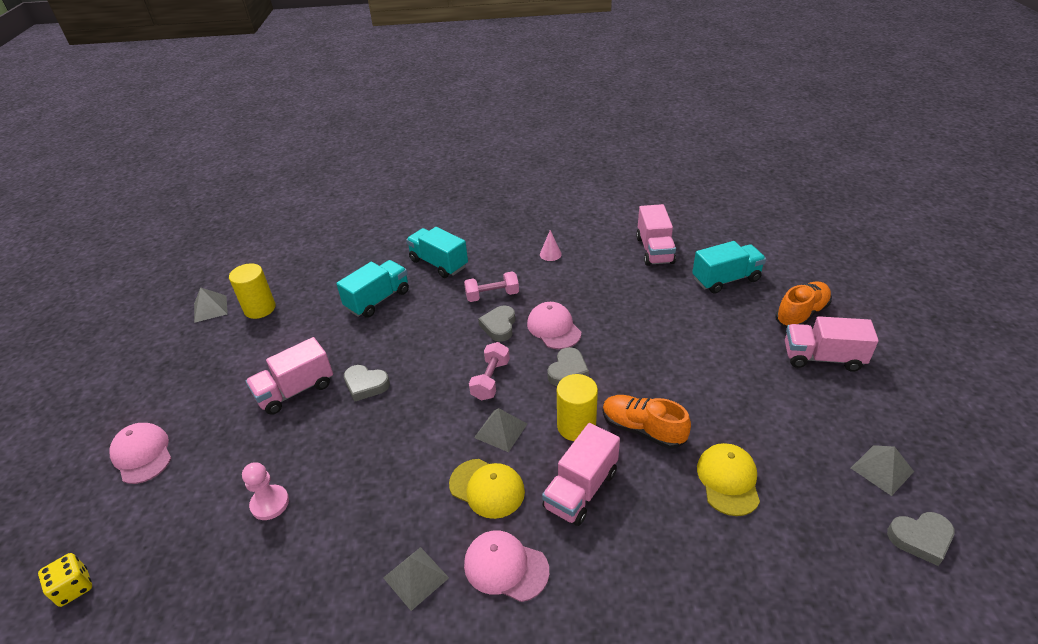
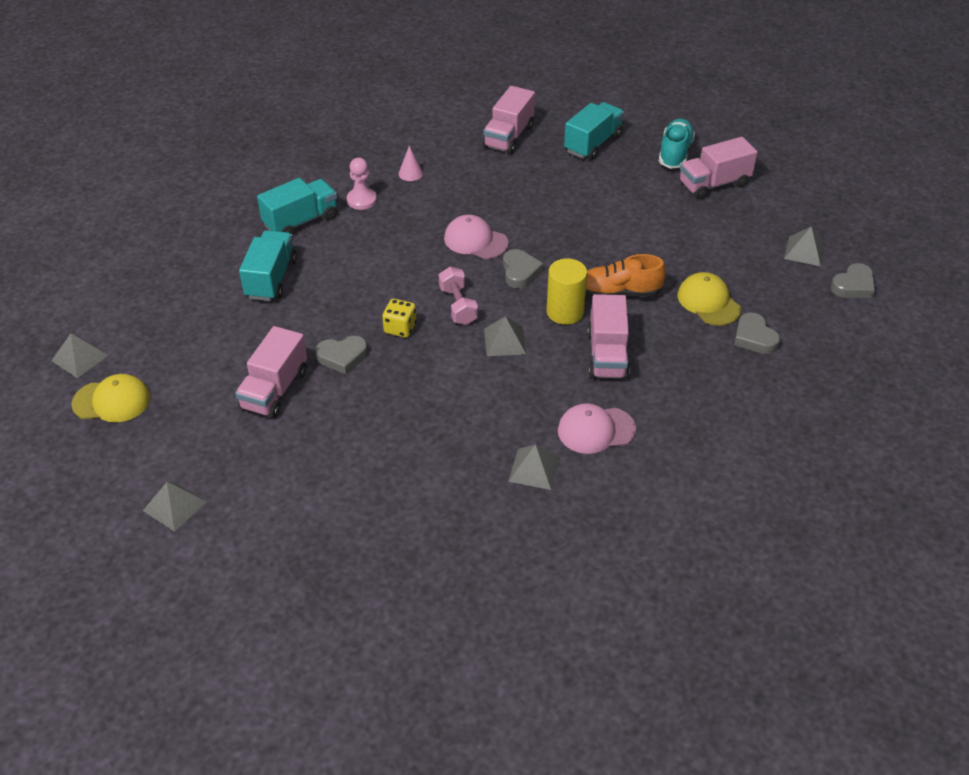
camera: 35 degrees left, 5 degrees up
(74, 587) = (239, 620): yellow dice -> yellow dice (400, 328)
(142, 454) = (174, 506): pink cap -> grey pyramid
(260, 309) = (142, 336): yellow cylinder -> none
(270, 503) = (354, 481): pink pawn -> pink pawn (362, 200)
(438, 263) = (301, 221): turquoise truck -> turquoise truck turned 135 degrees clockwise
(487, 488) = (533, 386): yellow cap -> yellow cap (112, 401)
(492, 295) = (389, 233): pink dumbbell -> none
(499, 326) = (422, 258): grey heart -> grey heart (754, 338)
(654, 250) = (508, 137): pink truck -> pink truck turned 60 degrees clockwise
(801, 314) = (675, 153): orange shoe -> turquoise shoe

